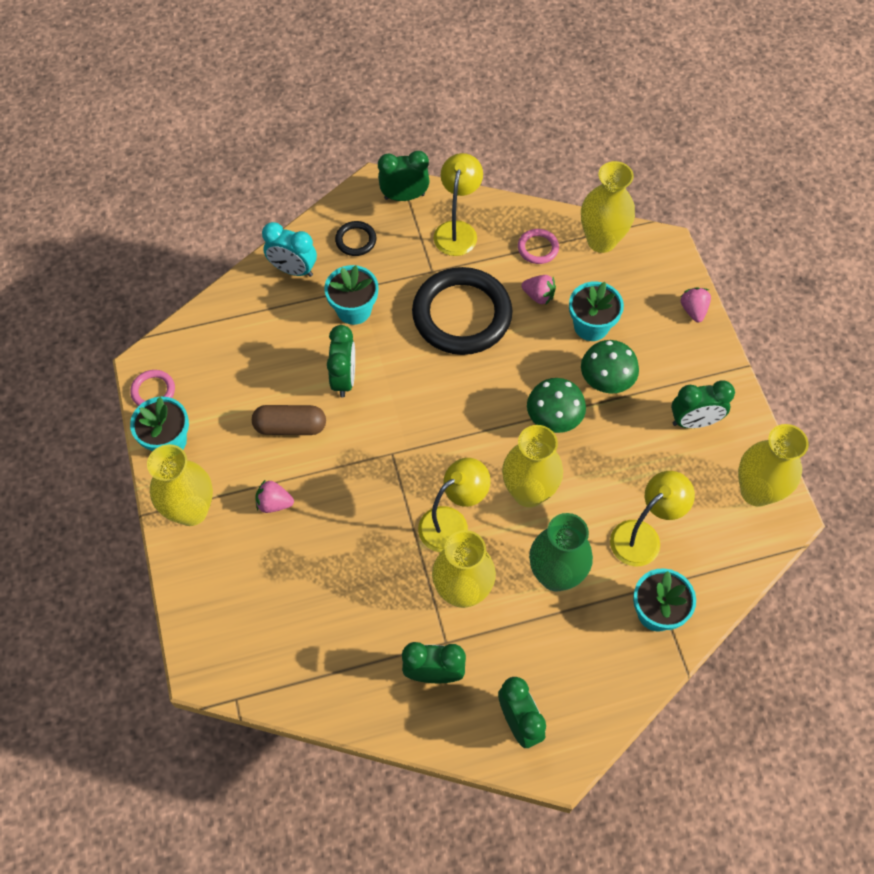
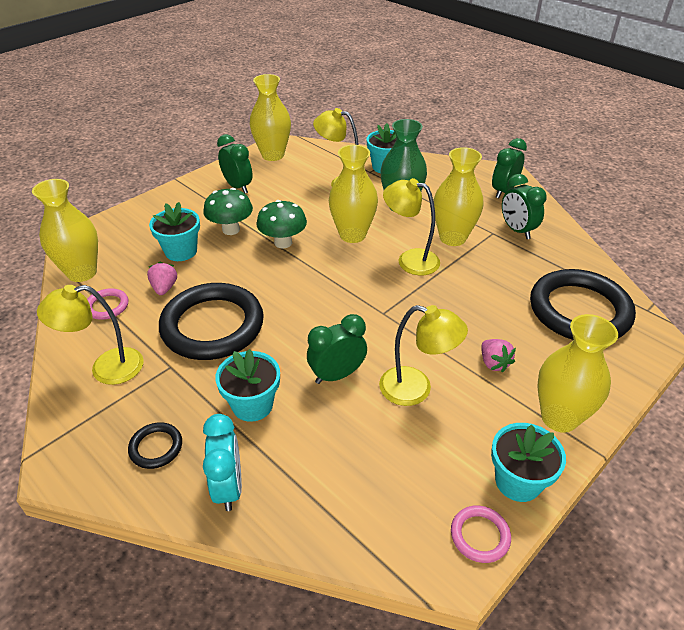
camera: 120 degrees left, 20 degrees down
(279, 630) = (579, 310): none -> black ring
(290, 426) = (416, 389): brown capsule -> yellow lamp
(404, 196) = (70, 432): green clock -> none
(693, 310) = (137, 210): pink strawberry -> none

